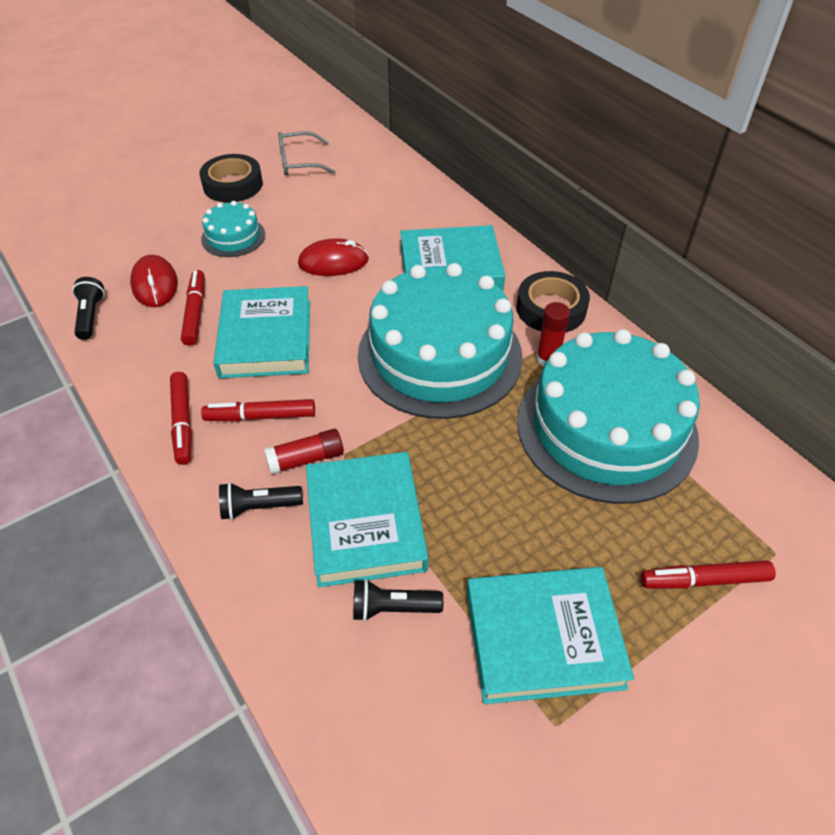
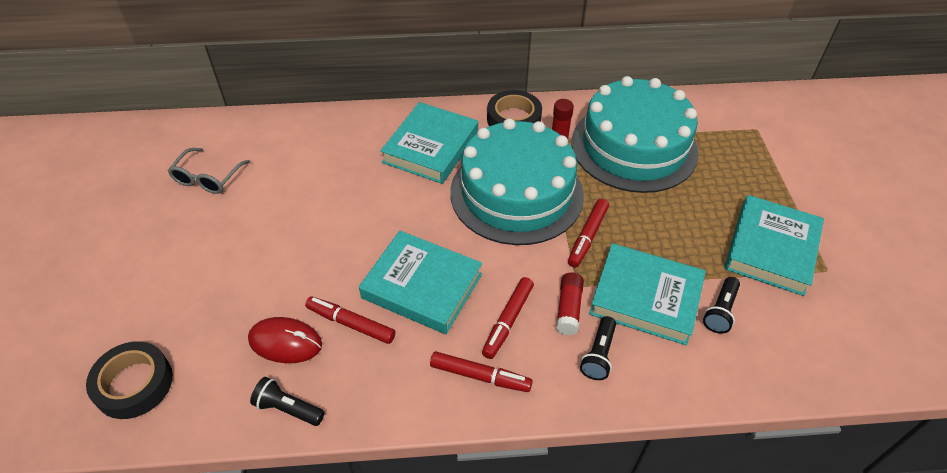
camera: 60 degrees left, 0 degrees up
(233, 185) = (191, 235): black tape -> black tape (134, 384)
(233, 237) = (270, 261): turquoise cake -> none
(333, 262) = (365, 209): red mouse -> none
(704, 580) = (761, 164): red marker -> red marker (587, 237)

